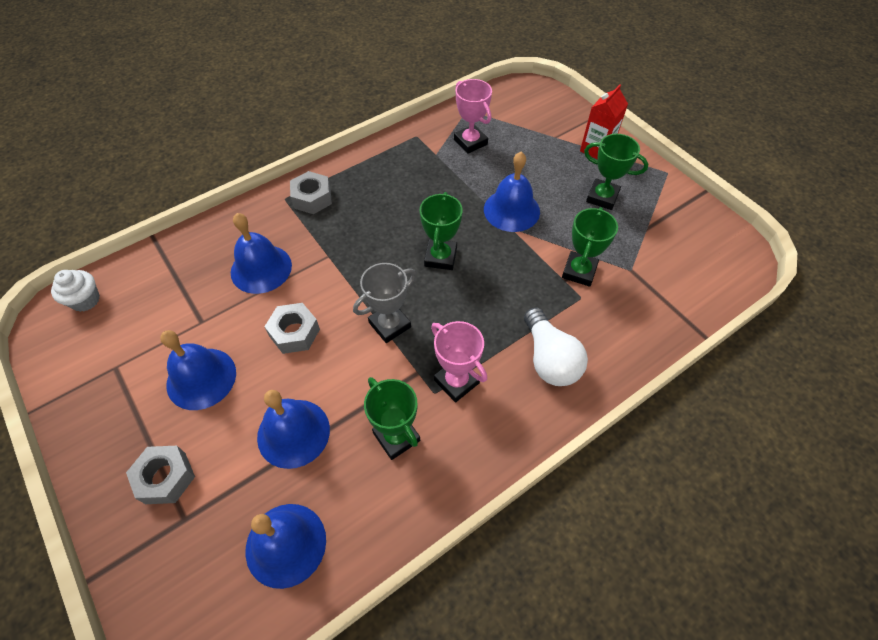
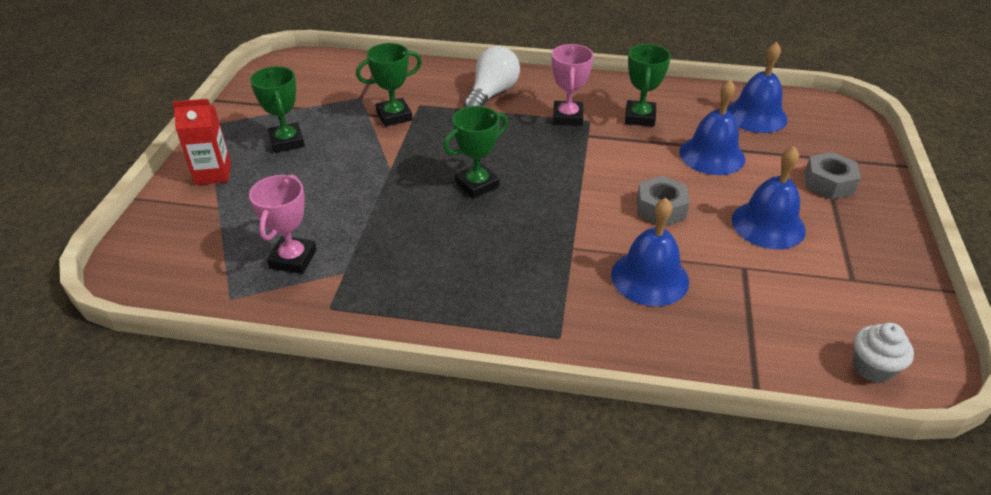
camera: 135 degrees left, 15 degrees down
(312, 198) = (529, 315): grey nut -> none
(389, 325) = (576, 169): grey trophy -> none
(511, 210) = (367, 178): blue bell -> none

